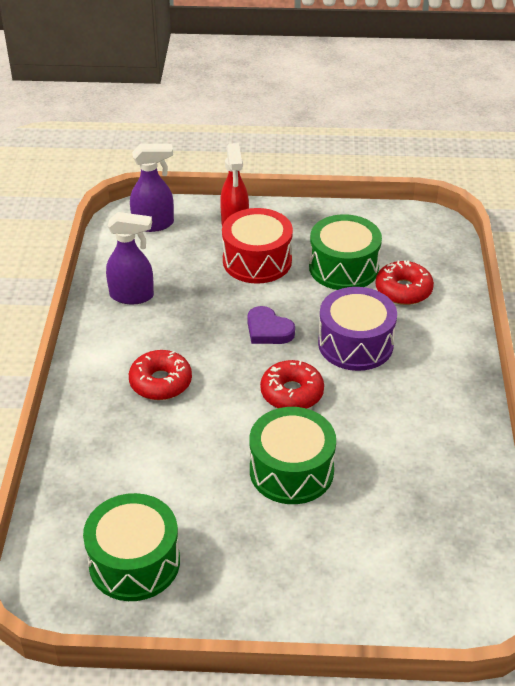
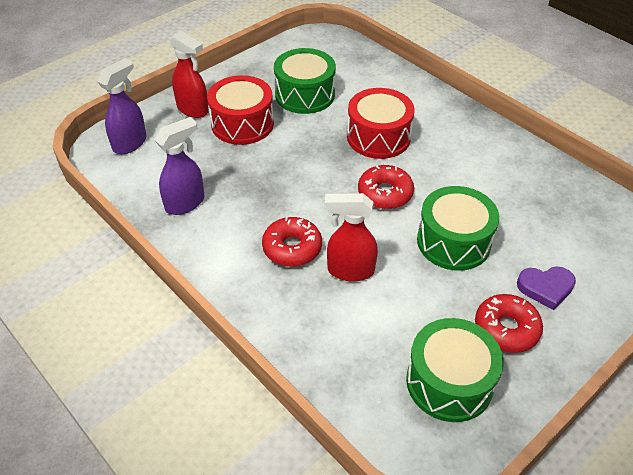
camera: 45 degrees left, 5 degrees up
(178, 430) = (350, 270): none -> red spray bottle
(268, 330) = (314, 164): purple heart -> purple heart (545, 288)
(355, 344) = (378, 137): purple drum -> red drum
(403, 290) = (359, 87): red donut -> red donut (506, 329)

